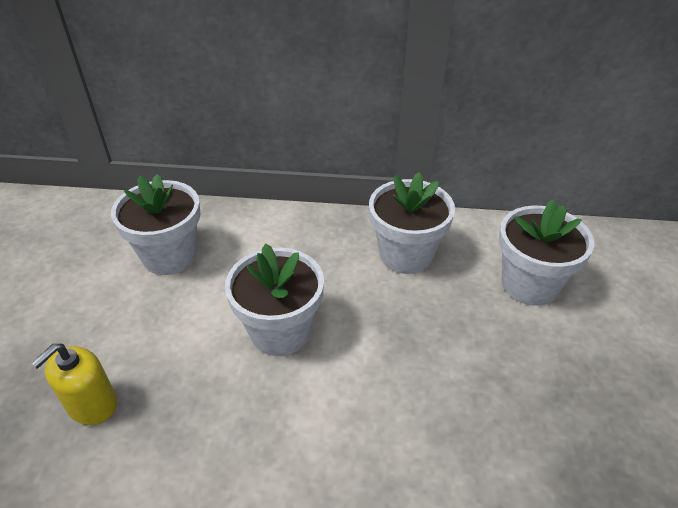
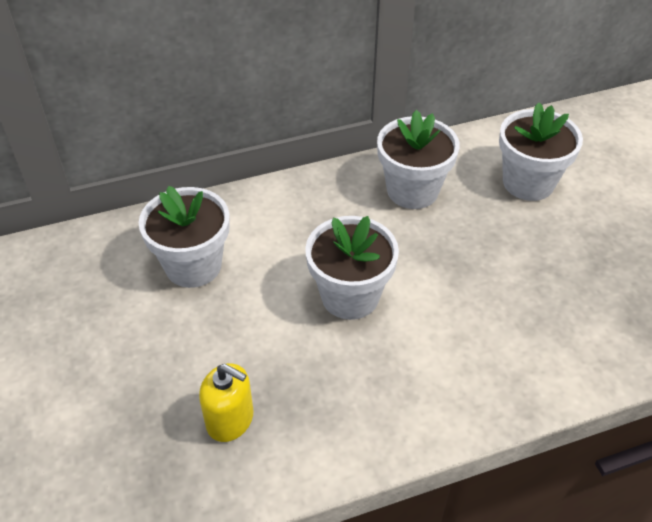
camera: 25 degrees left, 5 degrees up
(92, 404) = (230, 419): yellow soap dispenser -> yellow soap dispenser turned 75 degrees counterclockwise

